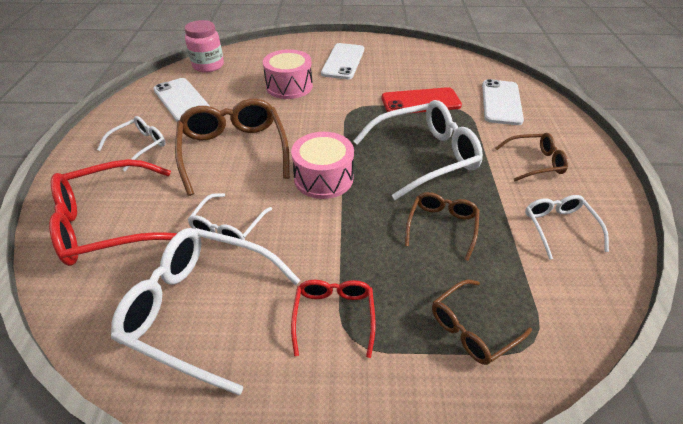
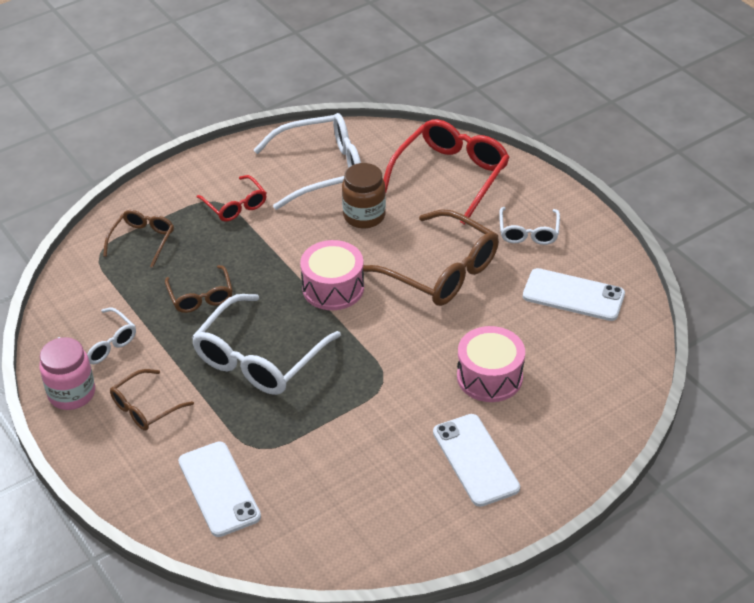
camera: 145 degrees right, 0 degrees up
(208, 66) = (625, 356): pink jar -> pink jar (72, 394)
(228, 226) = (364, 216): white glasses -> brown jar
(420, 102) = (316, 436): red phone -> none

